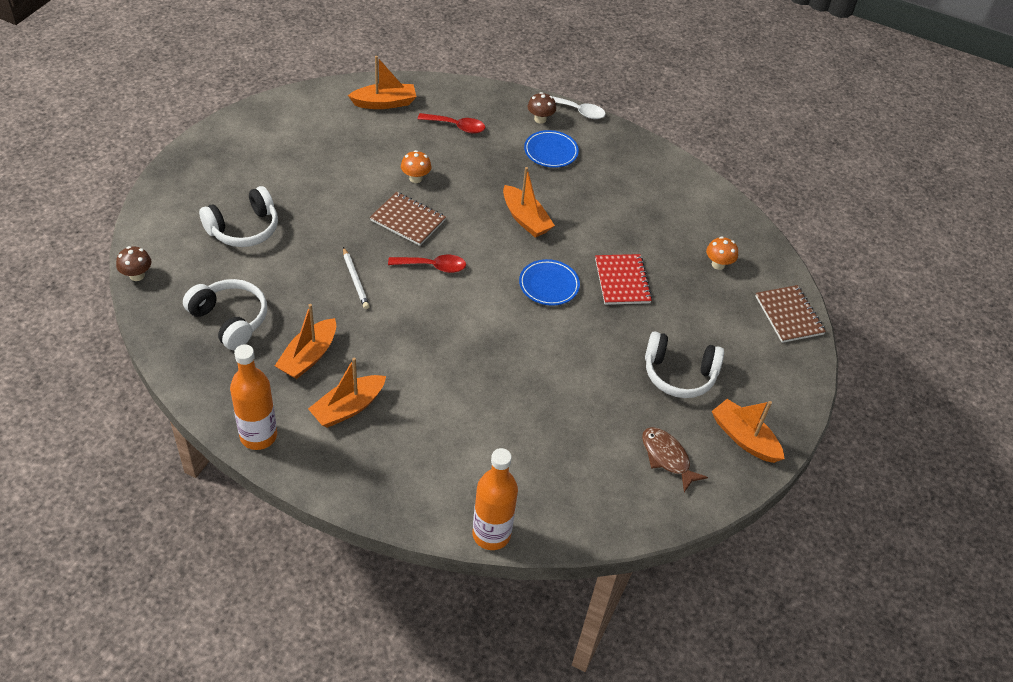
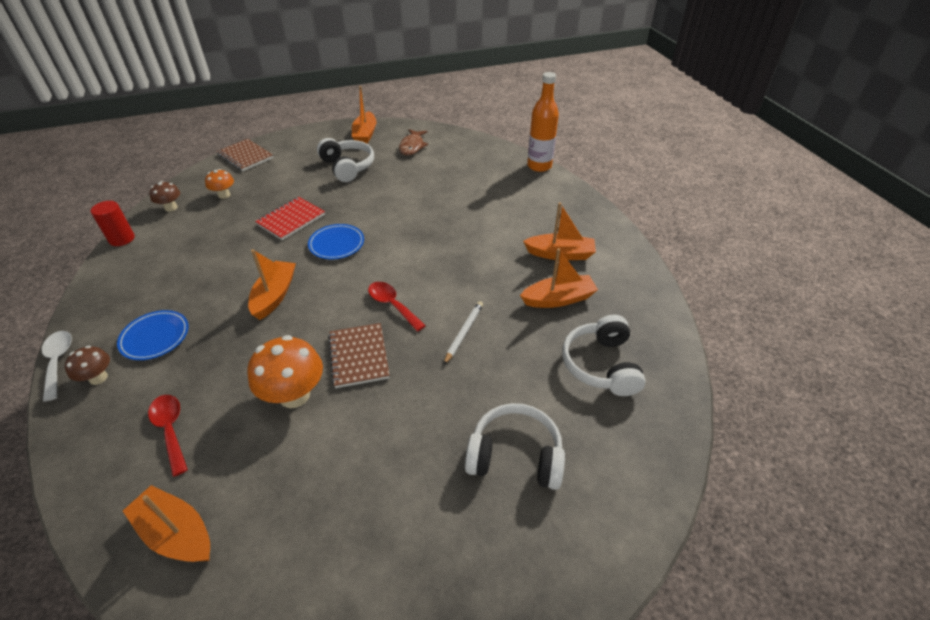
camera: 130 degrees left, 5 degrees down
(137, 275) = (669, 474): brown mushroom -> brown mushroom (171, 208)
(258, 436) = (637, 272): orange bottle -> none
(415, 178) = (294, 395): orange mushroom -> orange mushroom, size x1.79
(706, 183) = (122, 239): none -> red cylinder
(789, 315) = (245, 156): brown notebook -> brown notebook turned 75 degrees counterclockwise

